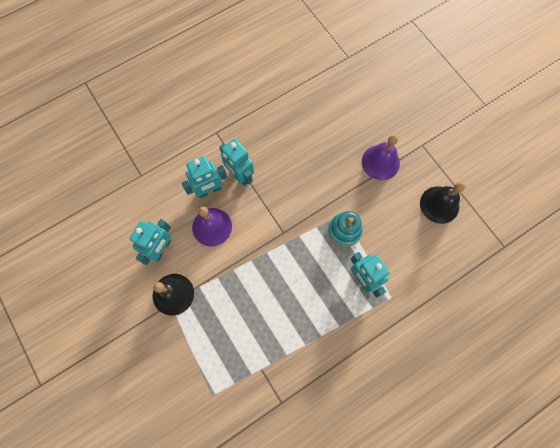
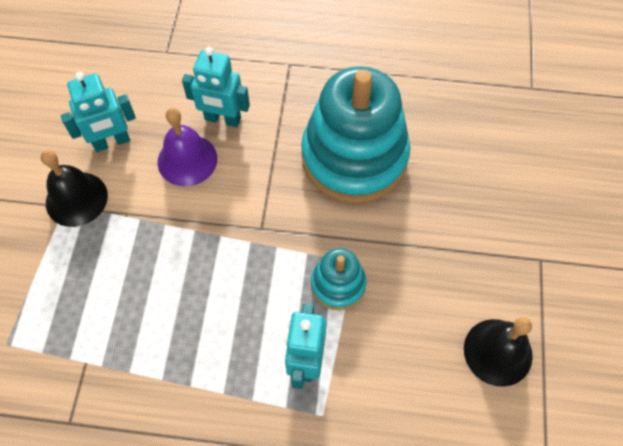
camera: 40 degrees right, 10 degrees down
(240, 175) = (272, 128): turquoise robot -> none
(295, 159) = (354, 157): none -> turquoise stacking toy
(380, 162) = (462, 239): purple bell -> none

